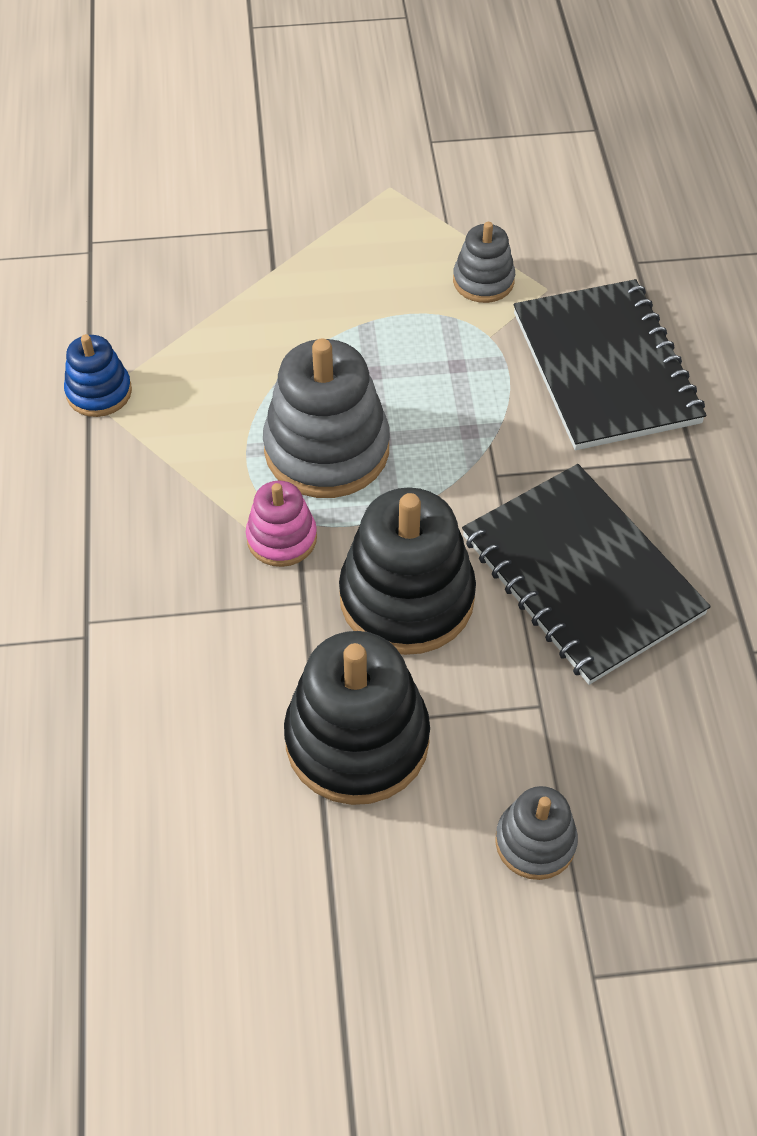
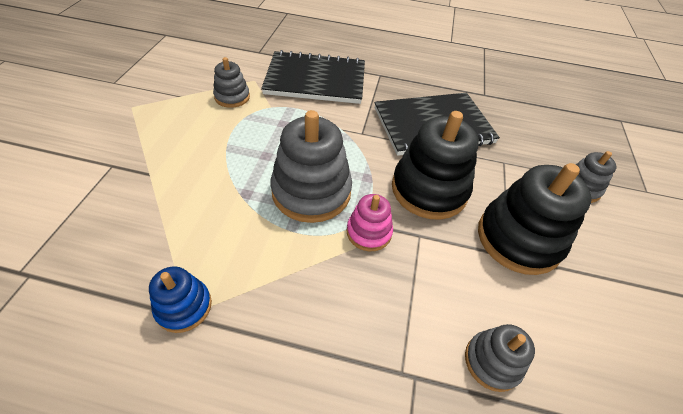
camera: 75 degrees left, 5 degrees down
(131, 718) = (492, 362): none -> grey stacking toy

